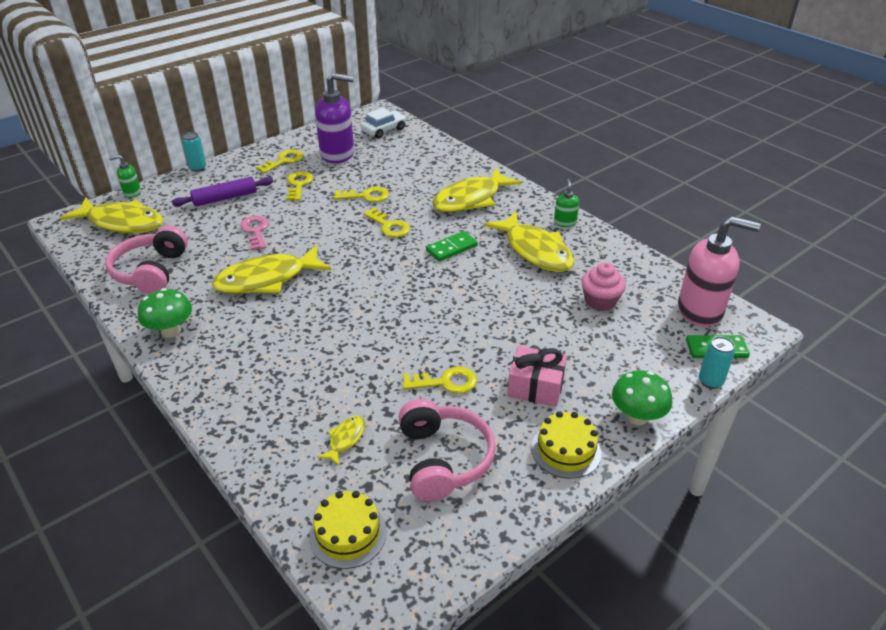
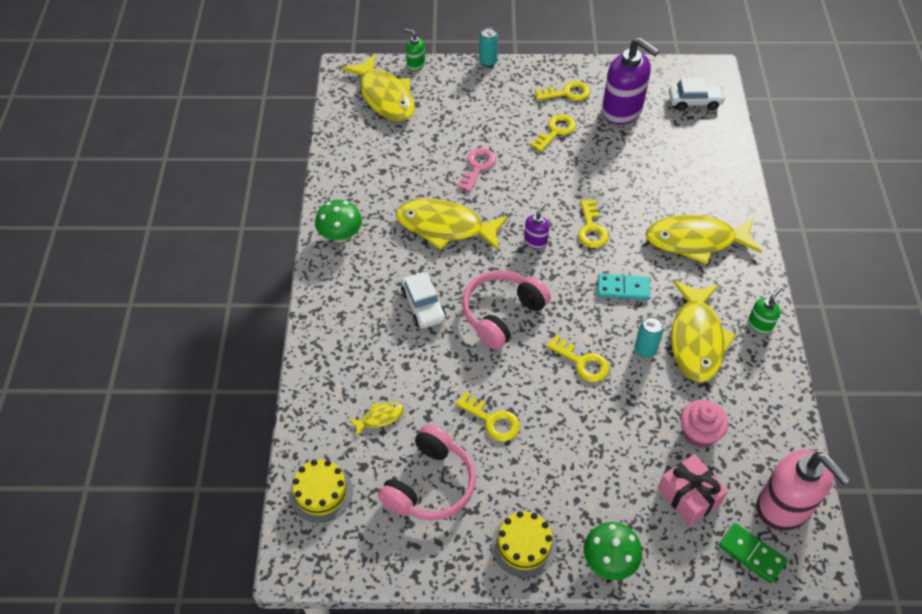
camera: 40 degrees right, 15 degrees up
(151, 271) = (369, 165): pink headphones -> pink headphones (502, 314)
(225, 198) = (482, 113): purple rolling pin -> none
(302, 339) = (423, 306): none -> white car
(354, 253) = (535, 241): none -> purple soap dispenser
(366, 196) = (603, 180): yellow key -> yellow key (582, 362)
(451, 248) = (623, 288): green domino -> turquoise domino
(535, 387) = (556, 475): pink gift -> pink gift (689, 496)
(710, 381) = (708, 578): turquoise can -> turquoise can (645, 350)

